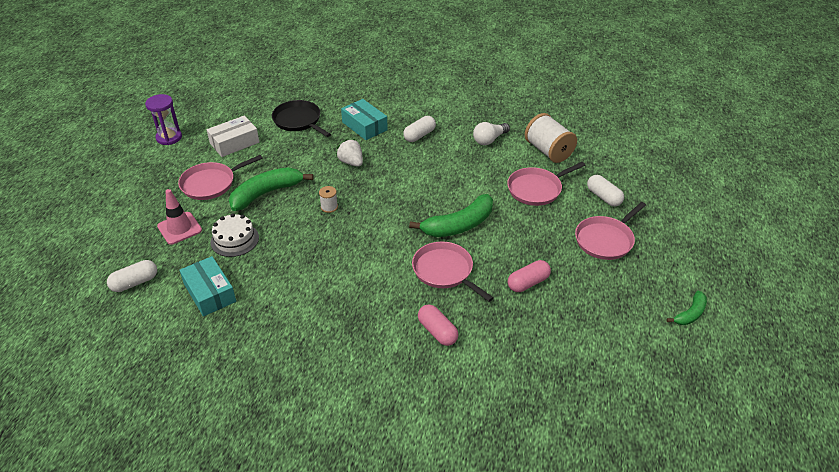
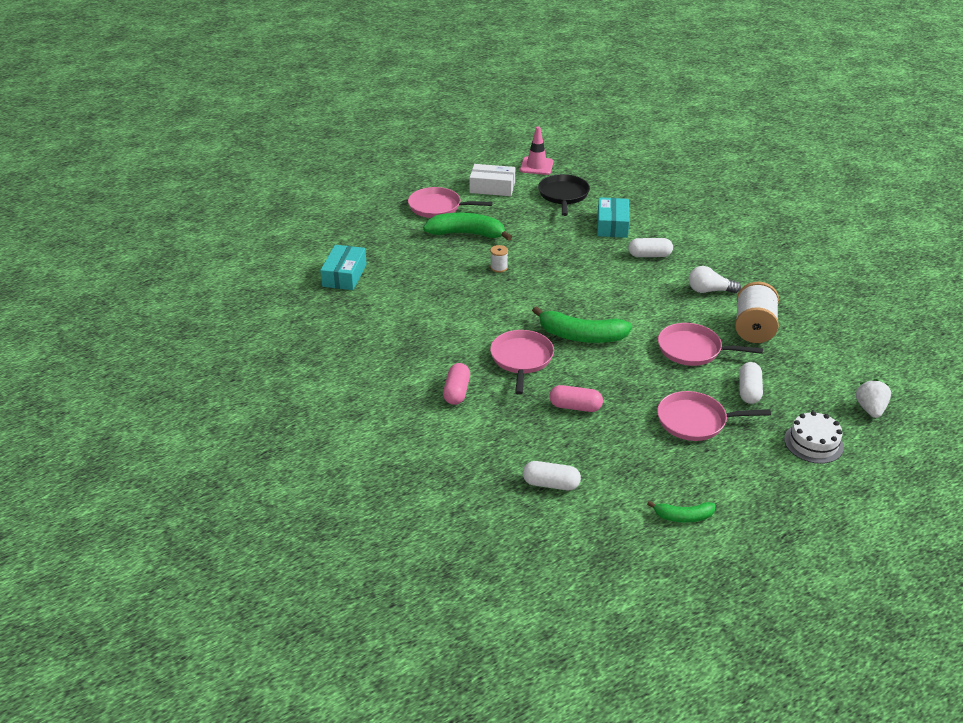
camera: 45 degrees right, 5 degrees down
(135, 283) = (309, 243): white capsule -> white capsule (551, 484)
(169, 137) = (451, 161): purple hourglass -> none
(179, 228) = (379, 225): pink traffic cone -> pink traffic cone (536, 166)
(234, 239) = (404, 252): white cake -> white cake (813, 443)
(351, 162) = (561, 246): white strawberry -> white strawberry (870, 409)

